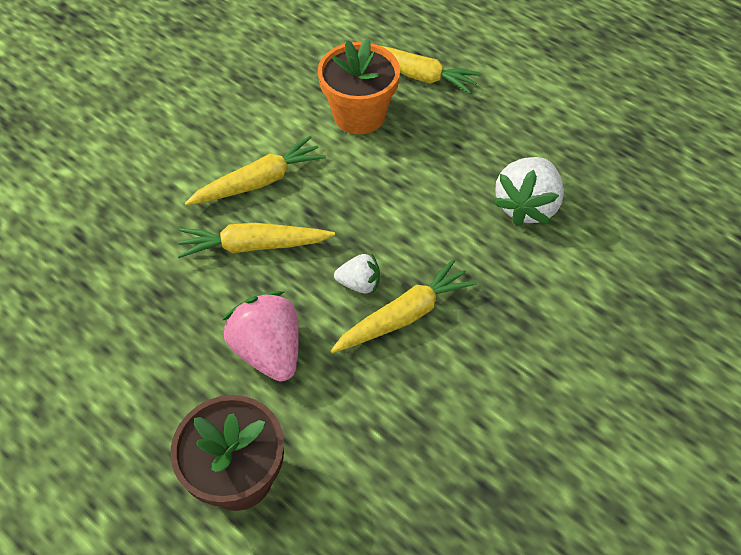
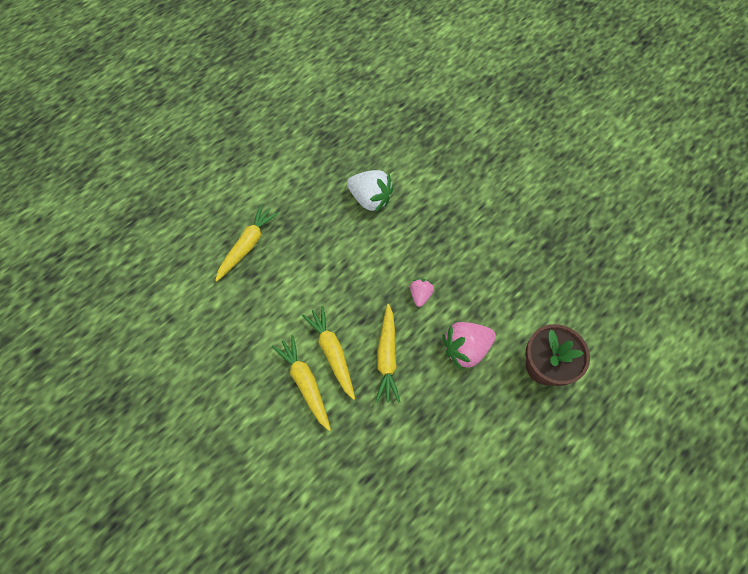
camera: 85 degrees left, 10 degrees up
(359, 115) = (280, 285): orange flower pot -> none
(359, 283) = (420, 295): white strawberry -> pink strawberry
(404, 315) = (444, 273): yellow carrot -> yellow carrot (305, 383)

